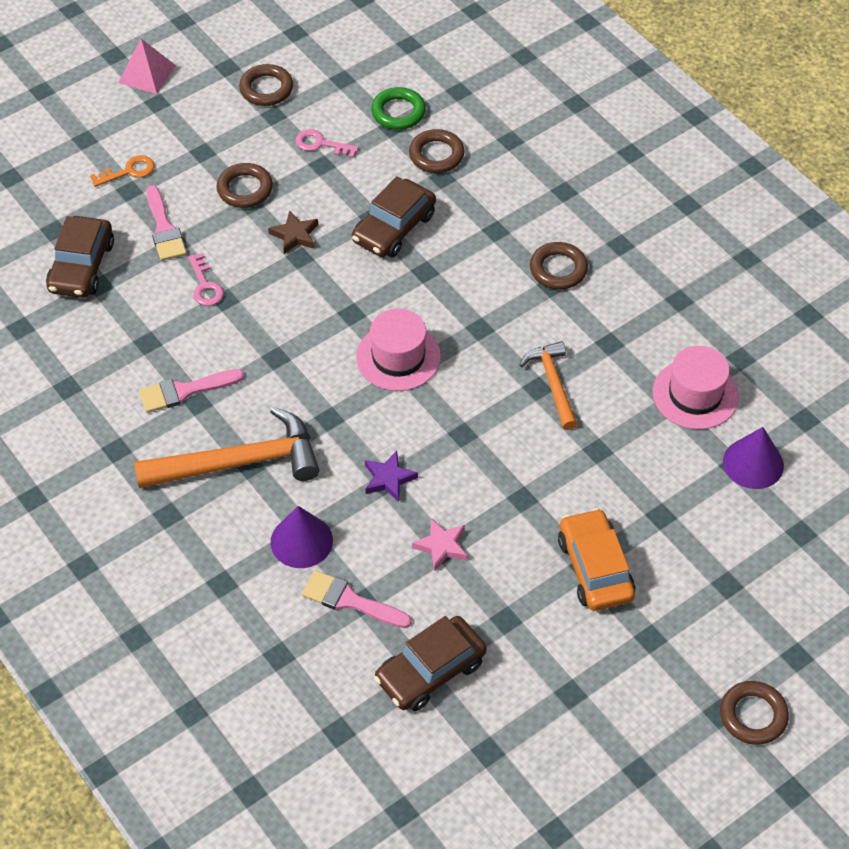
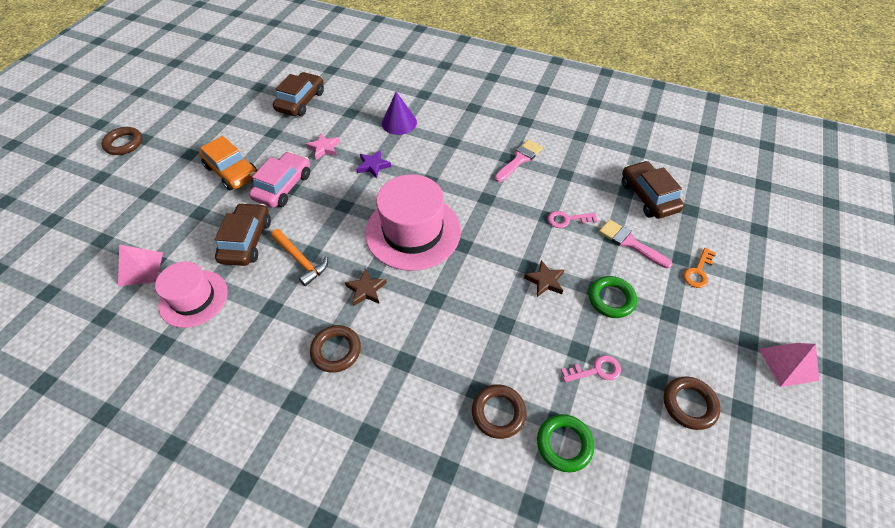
camera: 150 degrees right, 0 degrees up
(205, 285) = (567, 219): pink key -> pink key turned 45 degrees counterclockwise
(239, 462) = (459, 140): orange hammer -> none
(245, 189) = (611, 299): brown ring -> green ring
(350, 600) = (357, 110): pink brush -> none
(394, 228) = (482, 322): brown car -> brown car (246, 240)
(398, 357) = (413, 231): pink hat -> pink hat, size x1.57
(494, 314) = (366, 290): none -> brown star
(530, 504) = (283, 186): none -> pink car
(753, 463) = (141, 269): purple cone -> pink pyramid

